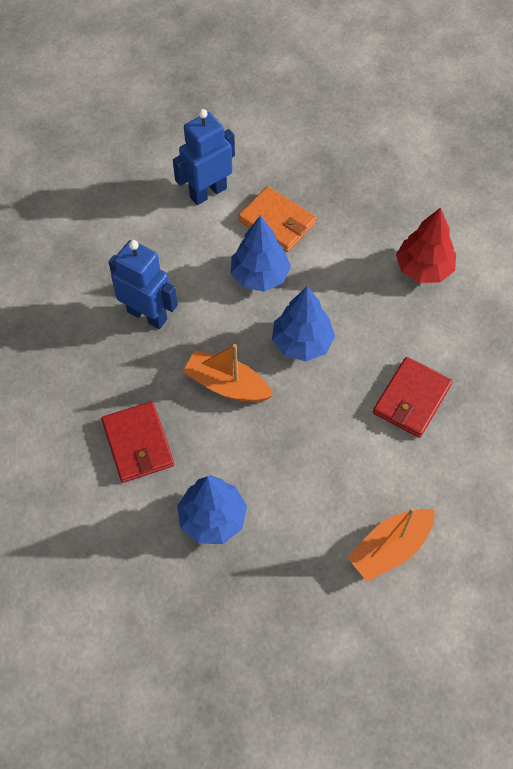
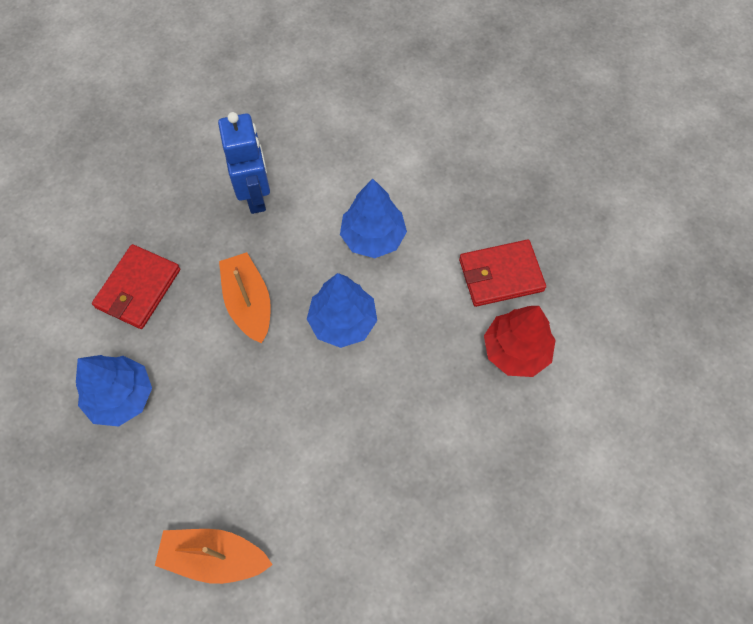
camera: 45 degrees right, 5 degrees up
(208, 192) = (410, 135): blue robot -> none
(277, 222) = (437, 204): orange wallet -> none
(411, 399) = (375, 452): red wallet -> red wallet (500, 275)

